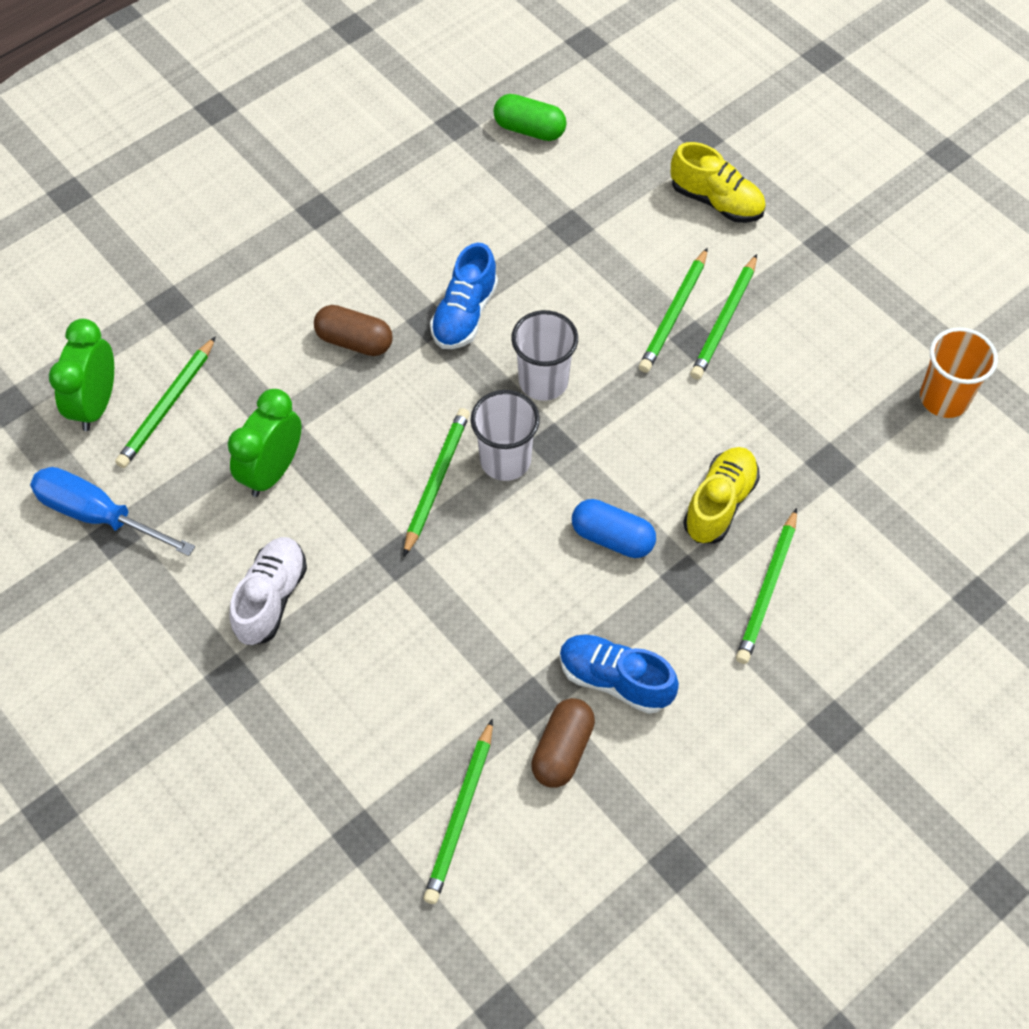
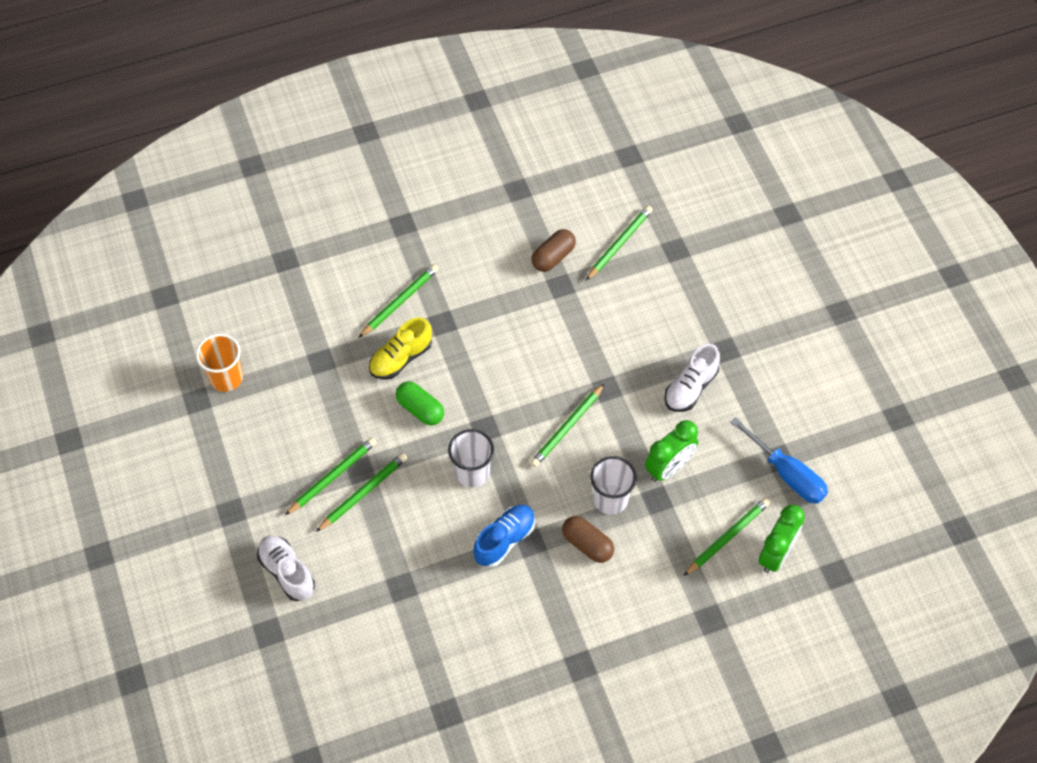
camera: 160 degrees left, 0 degrees up
(505, 460) = (519, 427): white cup -> white cup (610, 499)
(529, 129) = (392, 687): green capsule -> green capsule (420, 409)
(612, 538) = (474, 358): blue capsule -> none
(615, 680) = (509, 282): blue shoe -> none
(716, 201) = (287, 572): yellow shoe -> white shoe

